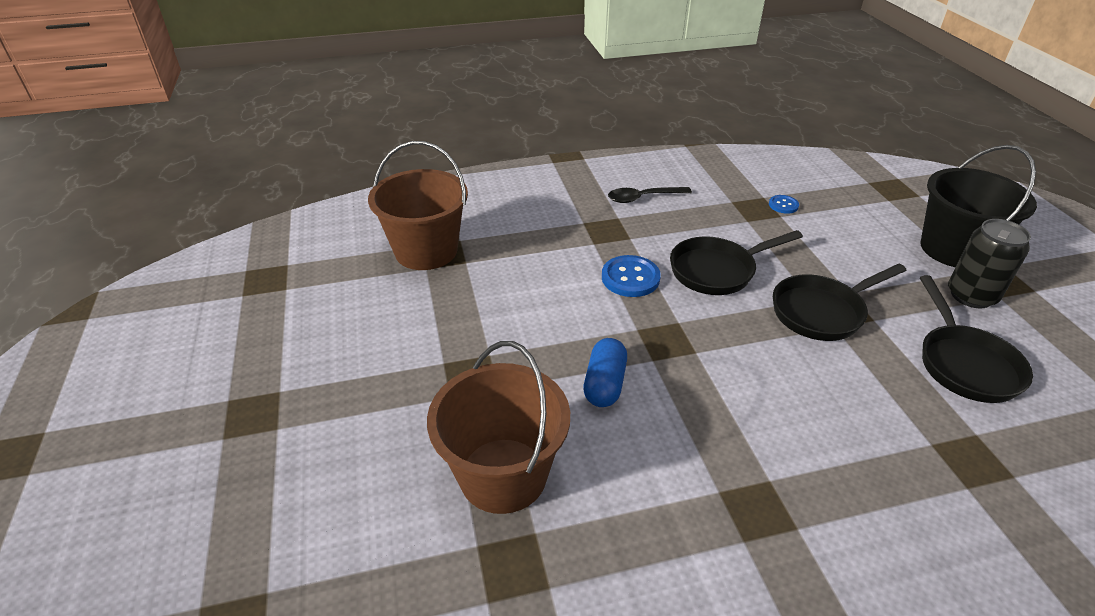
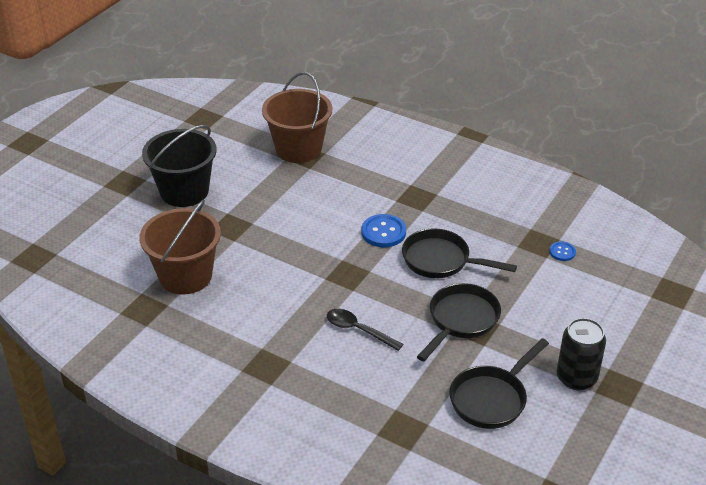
camera: 45 degrees right, 0 degrees up
(604, 384) = (284, 272): blue capsule -> none
(643, 198) = (474, 191): black spoon -> black spoon (358, 330)
(822, 312) = (461, 320): black pan -> black pan turned 105 degrees clockwise
(953, 249) = (627, 351): black bucket -> black bucket (184, 191)

